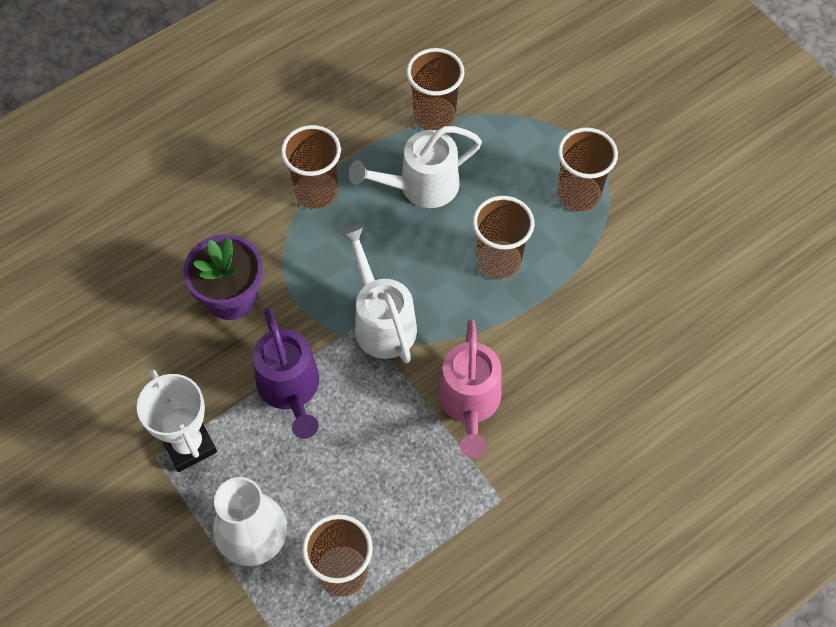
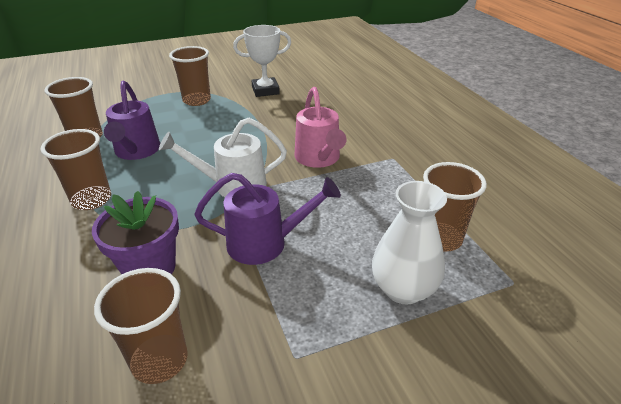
camera: 75 degrees left, 25 degrees down
(189, 445) = (291, 325): white trophy -> white trophy (265, 90)
(420, 187) = (136, 152): white watering can -> purple watering can
(469, 404) = (319, 159): pink watering can -> pink watering can turned 60 degrees clockwise
(498, 261) = (220, 132): brown cup -> brown cup (160, 360)

